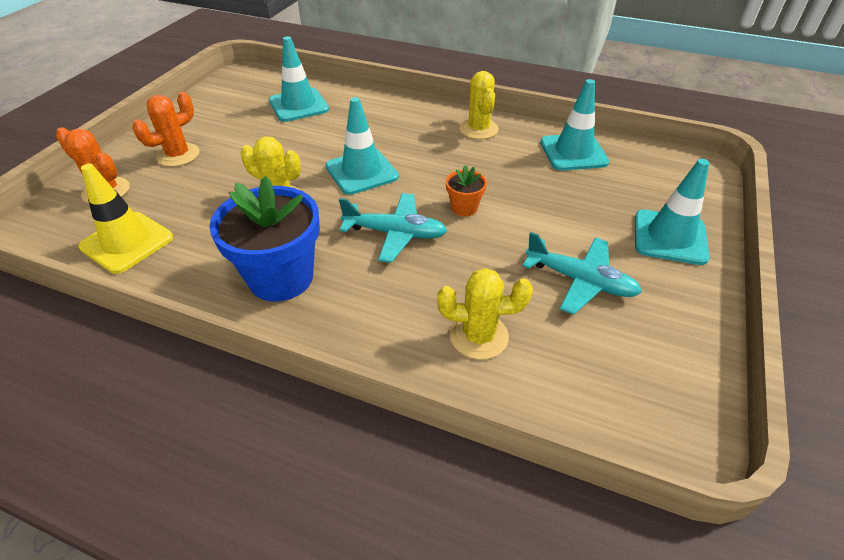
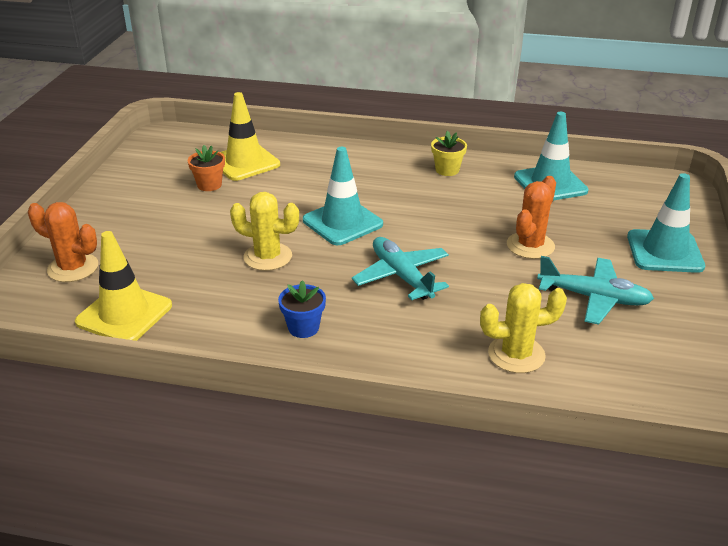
camera: 10 degrees left, 10 degrees down
(178, 155) = (135, 225): orange cactus -> orange cactus (530, 246)
(281, 277) = (303, 328): blue flower pot -> blue flower pot, size x0.47
(299, 105) = (244, 162): turquoise traffic cone -> yellow traffic cone
(395, 233) = (401, 276): turquoise plane -> turquoise plane turned 120 degrees counterclockwise
(464, 208) = (460, 246): orange flower pot -> orange flower pot (209, 185)
(478, 129) = (447, 170): yellow cactus -> yellow flower pot

